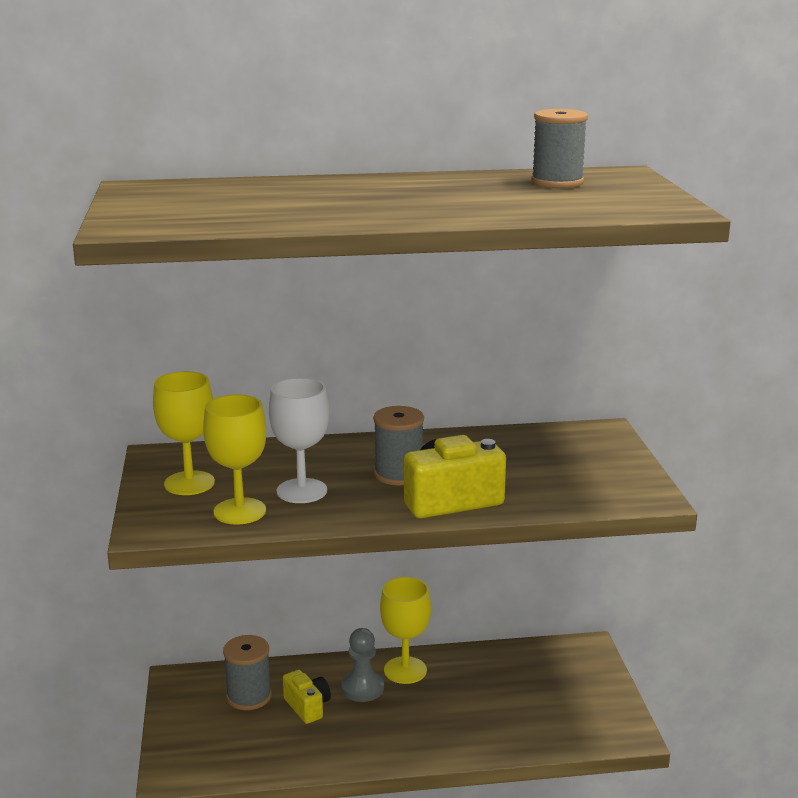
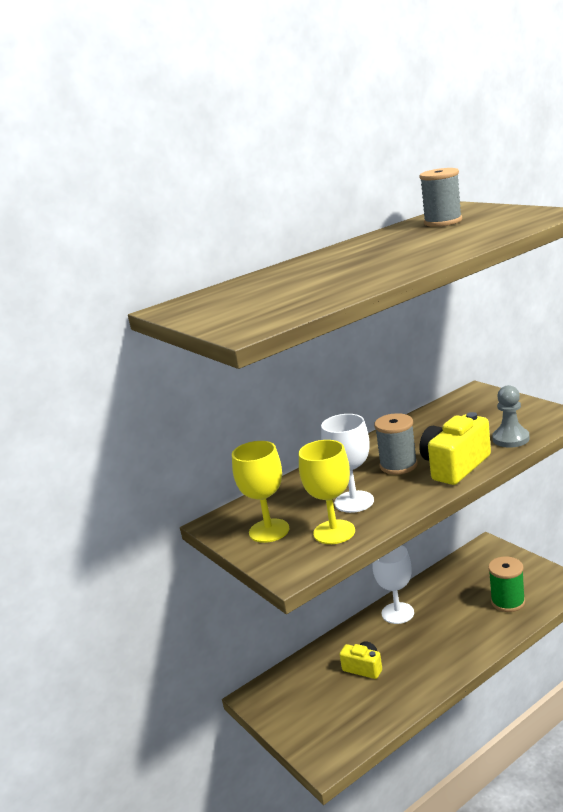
camera: 25 degrees left, 0 degrees up
(249, 696) = (317, 682): grey spool -> none
(362, 688) = (384, 638): grey pawn -> grey pawn (511, 439)
(405, 670) = (397, 613): yellow goblet -> white goblet
(536, 718) = (508, 602): none -> green spool

